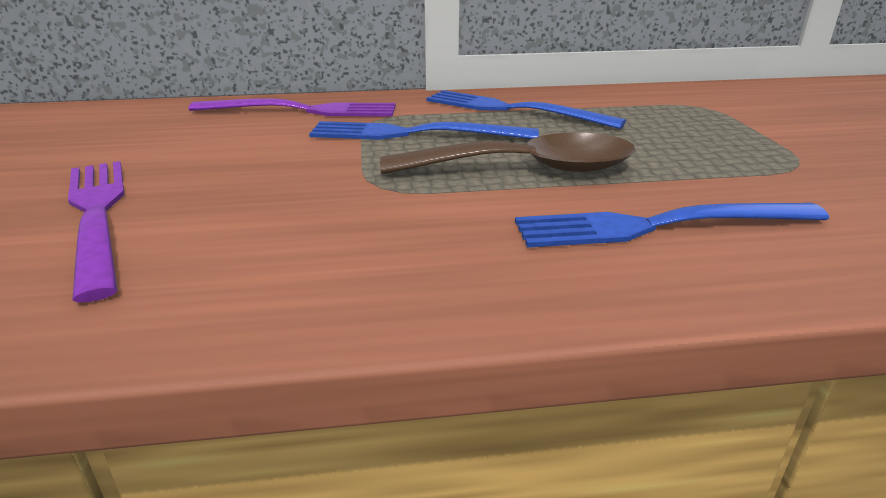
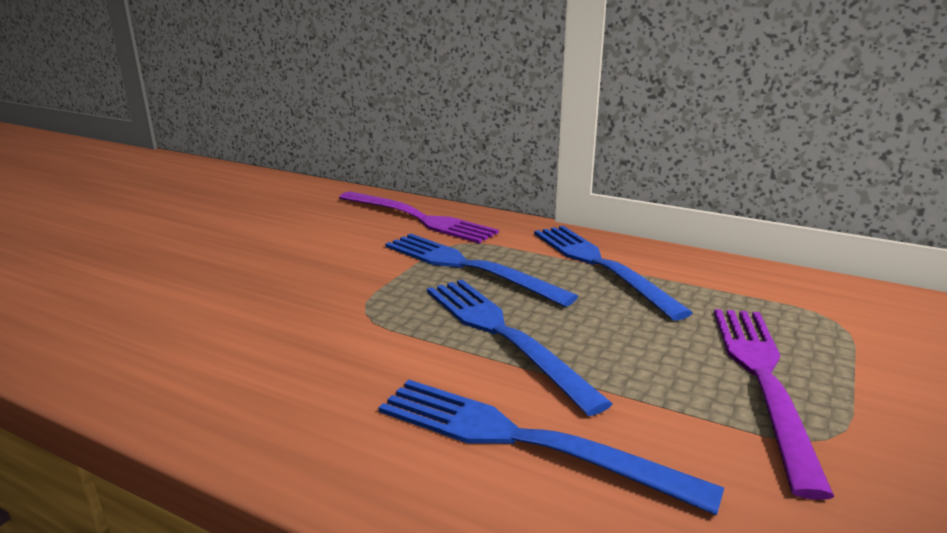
camera: 35 degrees right, 5 degrees down
(97, 216) = (172, 275): purple fork -> purple fork (763, 381)
(526, 169) = (504, 335): brown spoon -> blue fork

